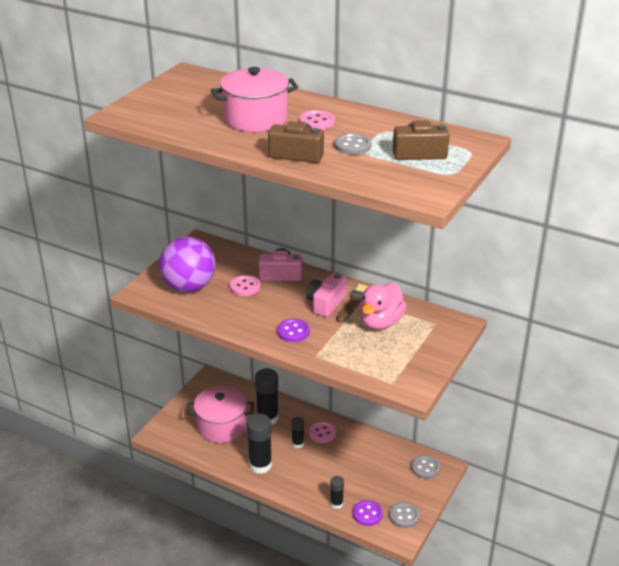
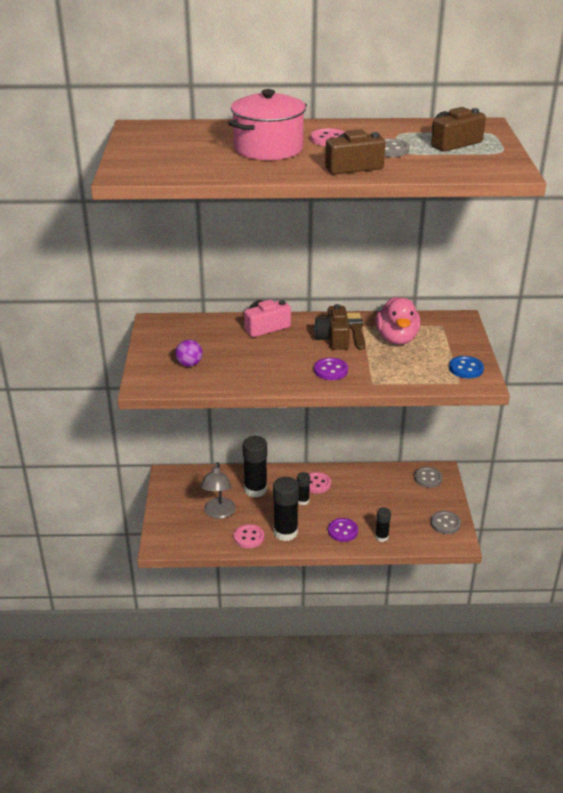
camera: 30 degrees left, 0 degrees up
(189, 287) = (189, 364): purple ball -> purple ball, size x0.44
(222, 426) = (218, 513): pink pot -> grey lamp
(245, 287) = (244, 347): pink button -> pink button (249, 537)
(326, 303) = (333, 338): pink camera -> brown camera
(367, 514) = (414, 534): purple button -> purple button (343, 531)
(412, 372) = (466, 368): none -> blue button

